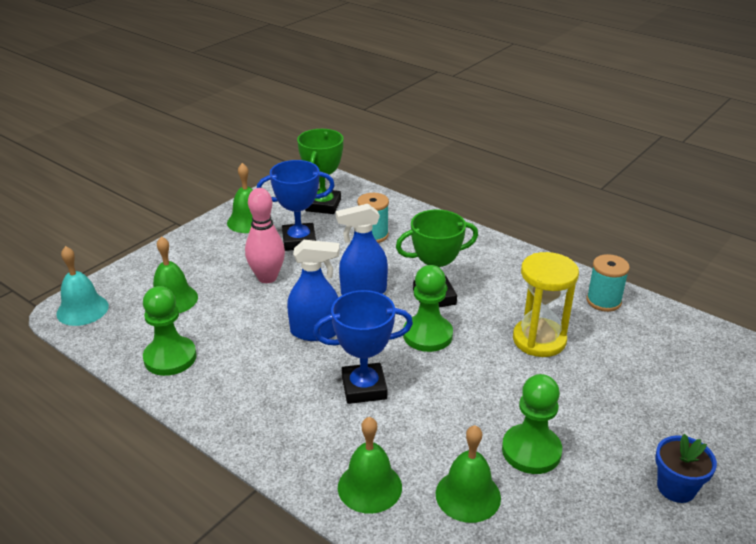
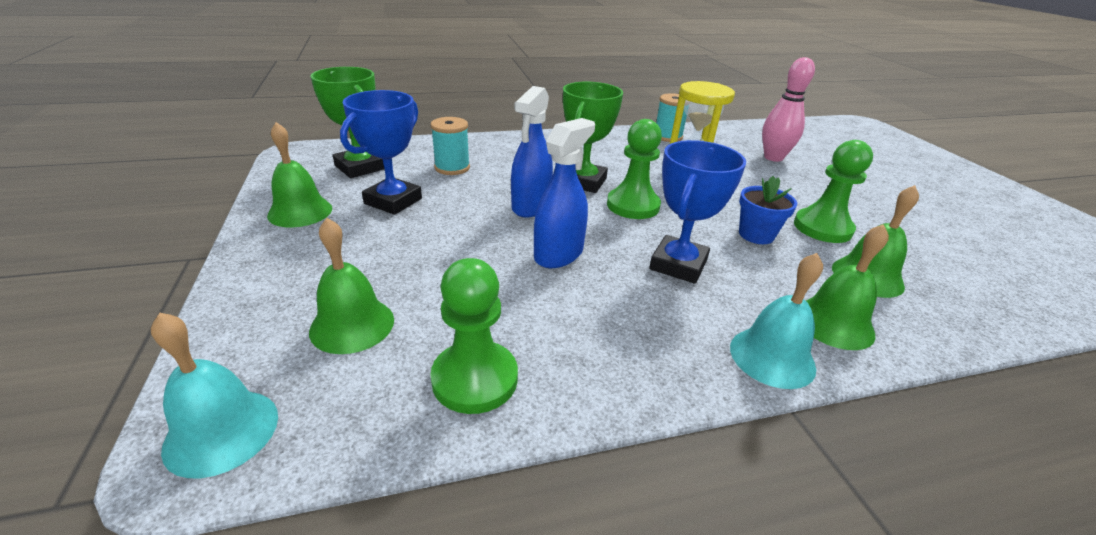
camera: 55 degrees left, 0 degrees up
(267, 277) = (423, 243): pink bowling pin -> pink bowling pin (773, 158)
(296, 464) = (772, 357): none -> turquoise bell
(676, 487) = (888, 199): blue flower pot -> blue flower pot (756, 235)

